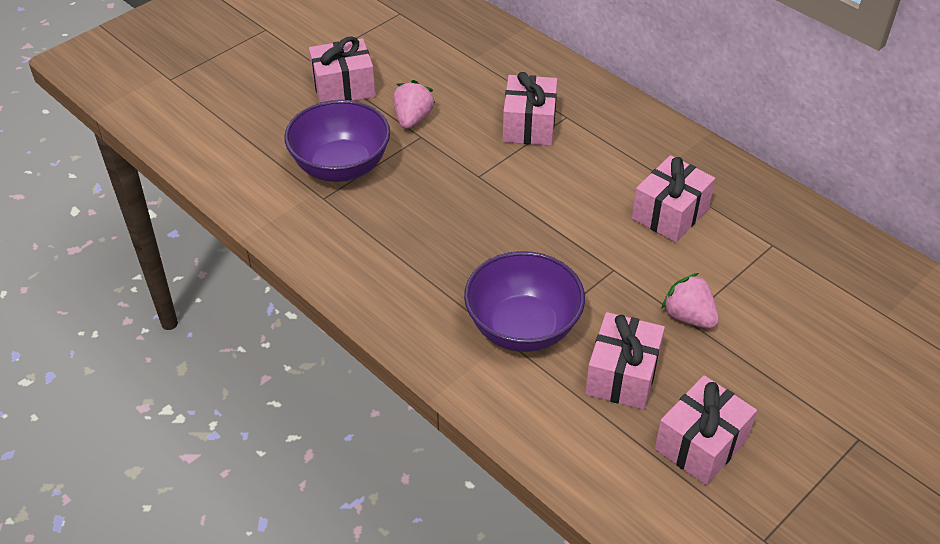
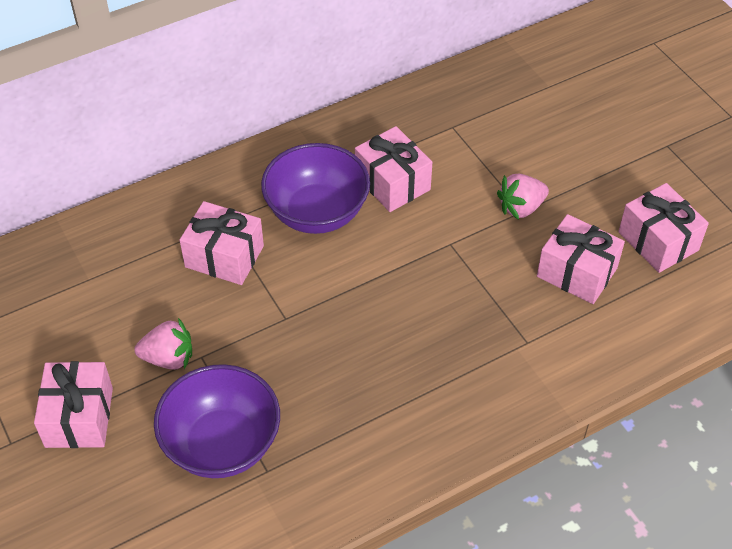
camera: 75 degrees left, 5 degrees up
(413, 119) = (168, 358): pink strawberry -> pink strawberry turned 150 degrees clockwise
(522, 328) = (505, 331): purple bowl -> purple bowl (317, 213)

